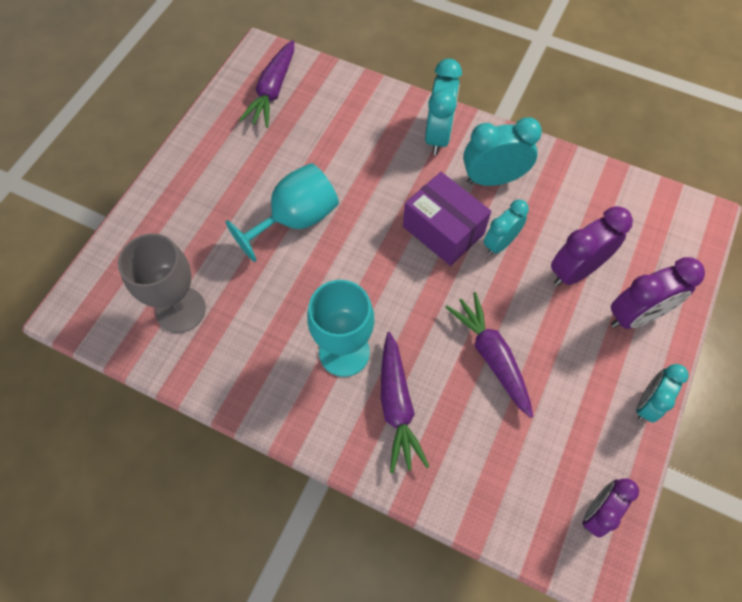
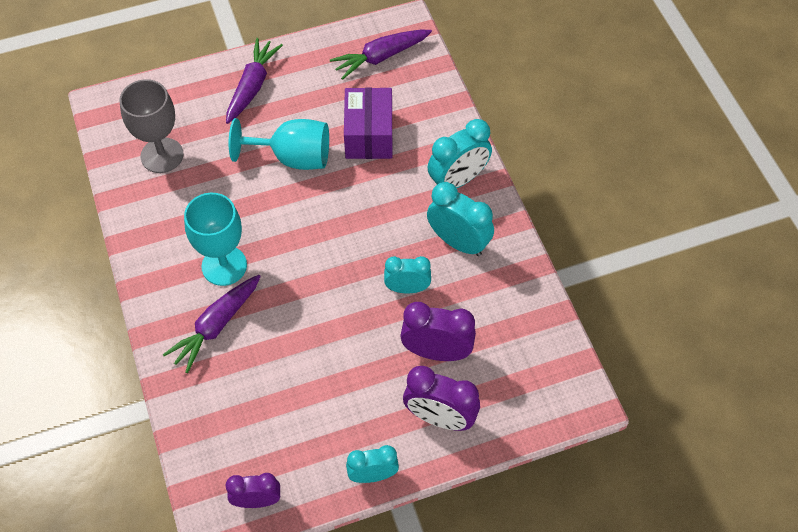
camera: 45 degrees right, 5 degrees down
(443, 230) = (379, 246): purple box -> purple box (369, 135)
(491, 356) = (310, 351): purple carrot -> purple carrot (252, 86)

